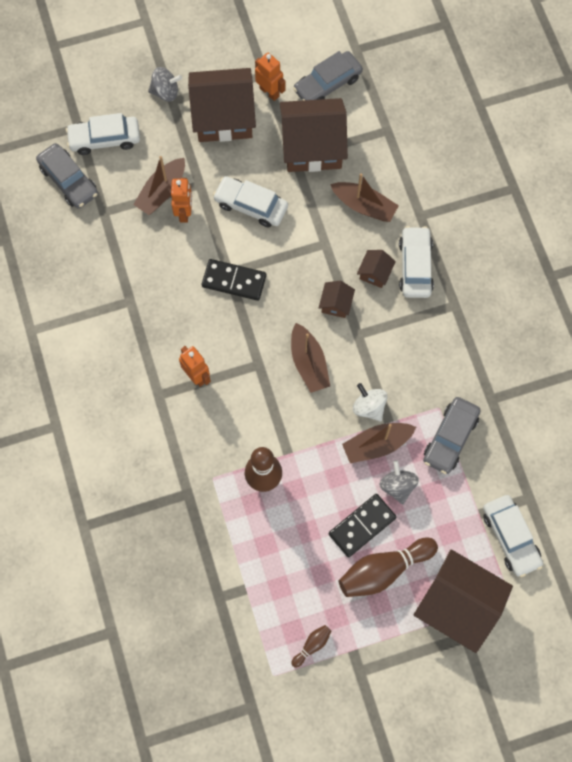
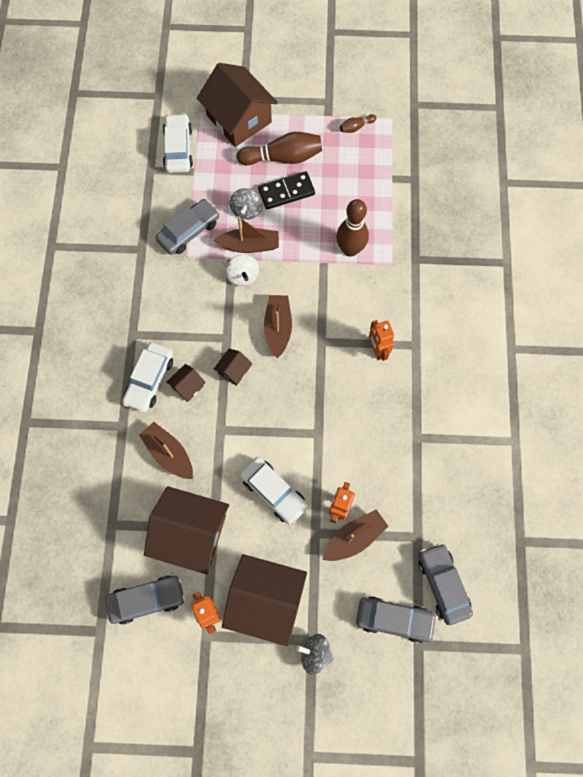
camera: 160 degrees left, 0 degrees up
(105, 139) = (394, 619): white car -> grey car
(234, 281) = (316, 423): black domino -> none

